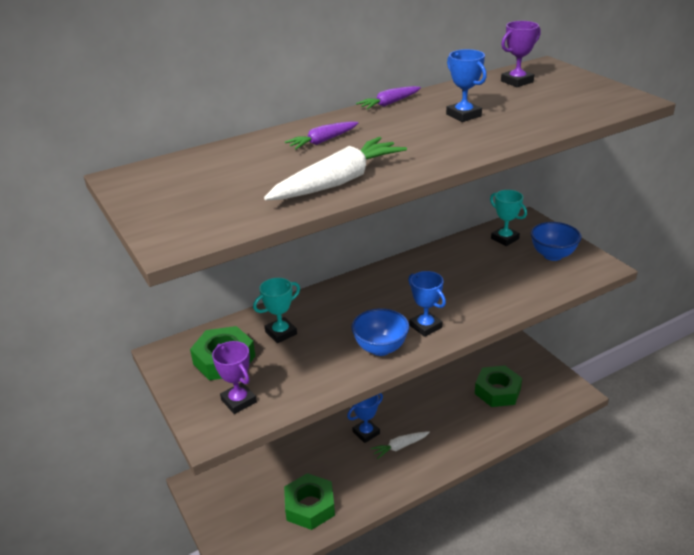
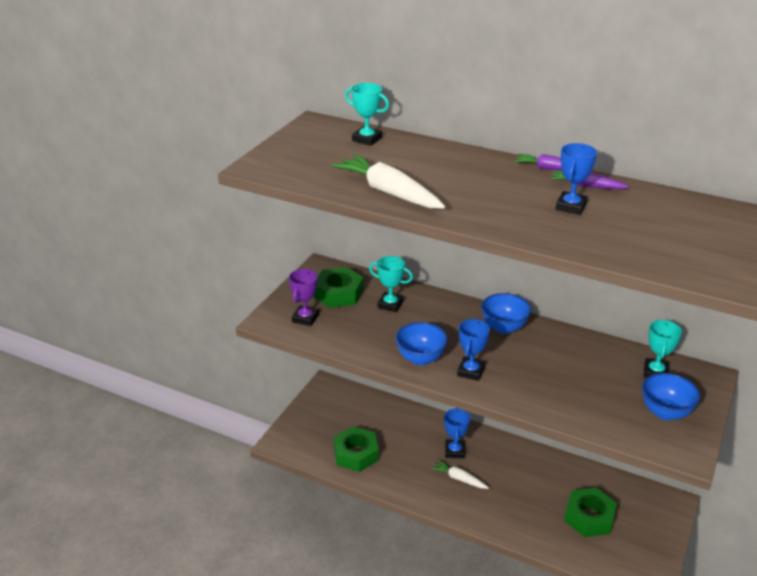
camera: 55 degrees right, 0 degrees up
(210, 161) = (367, 139): none -> turquoise trophy
(322, 141) = (445, 165): purple carrot -> purple carrot (586, 186)
(338, 182) = (389, 192): white carrot -> white carrot turned 150 degrees counterclockwise
(366, 433) = (454, 451): blue trophy -> blue trophy turned 75 degrees clockwise
(383, 283) = (504, 327): none -> blue bowl
(517, 81) = (686, 211): purple trophy -> none

